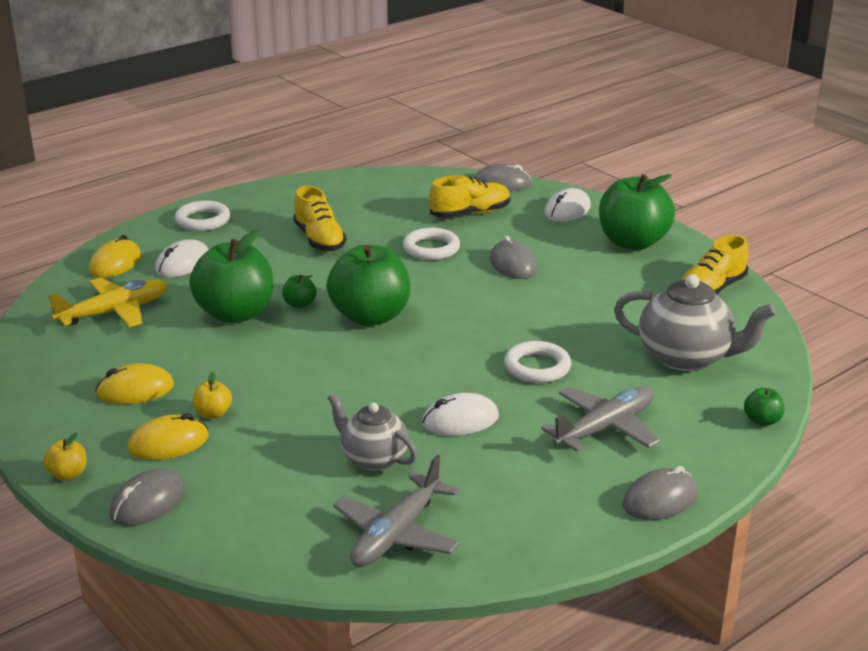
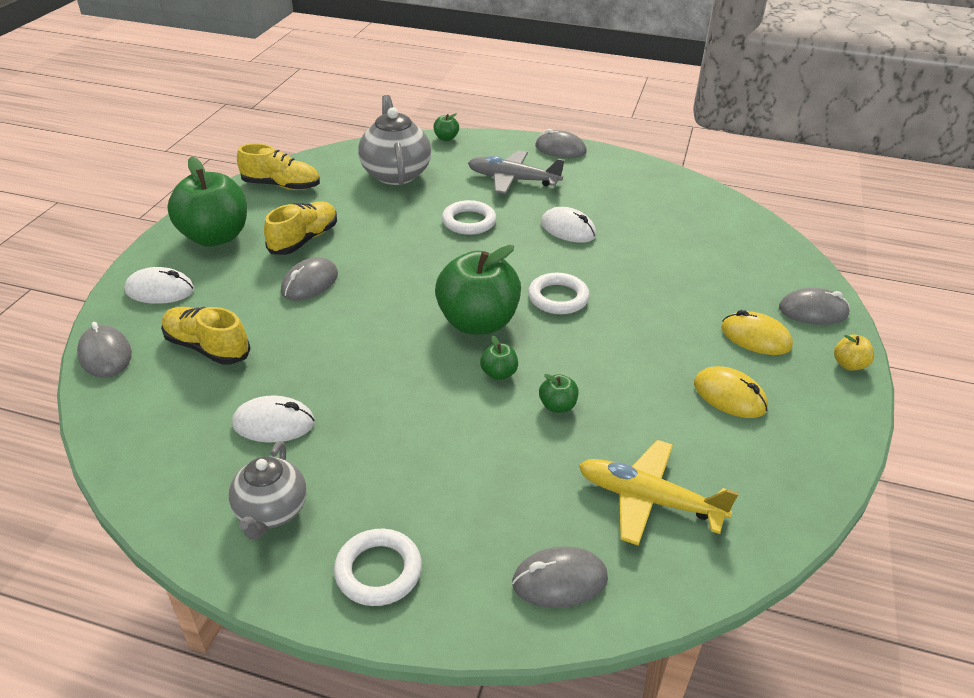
camera: 125 degrees left, 10 degrees up
(115, 263) = (559, 581): yellow mouse -> grey mouse
(183, 263) = (502, 512): white mouse -> white mouse (274, 423)
(213, 414) = (699, 335): yellow apple -> none
(235, 314) = (557, 406): green apple -> green apple, size x0.42
(319, 239) = (352, 429): yellow shoe -> yellow shoe (304, 240)
(373, 458) = (649, 245): grey teapot -> grey teapot (271, 512)
(397, 534) = (698, 212): grey plane -> none
(431, 248) = (313, 341): white ring -> white ring (558, 298)

